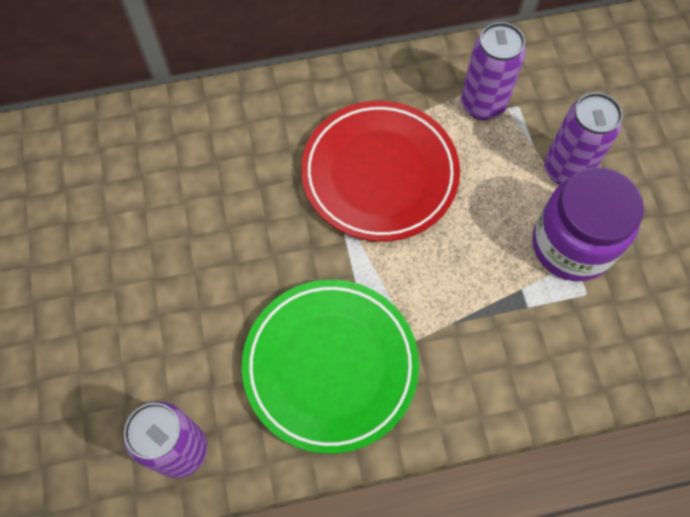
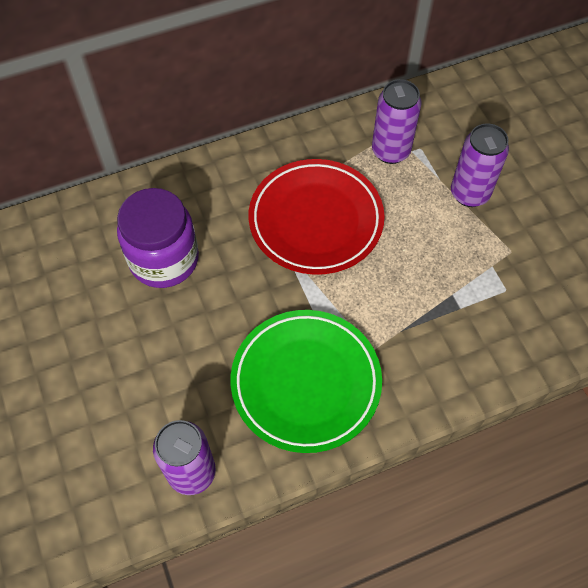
camera: 10 degrees left, 5 degrees down
(572, 245) = (486, 253): purple jar -> purple jar (164, 259)

